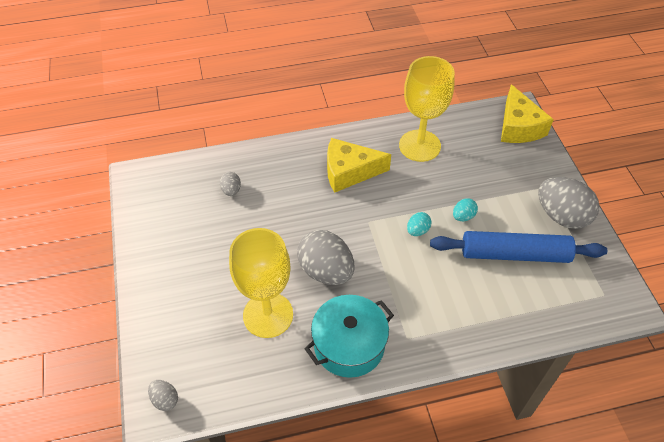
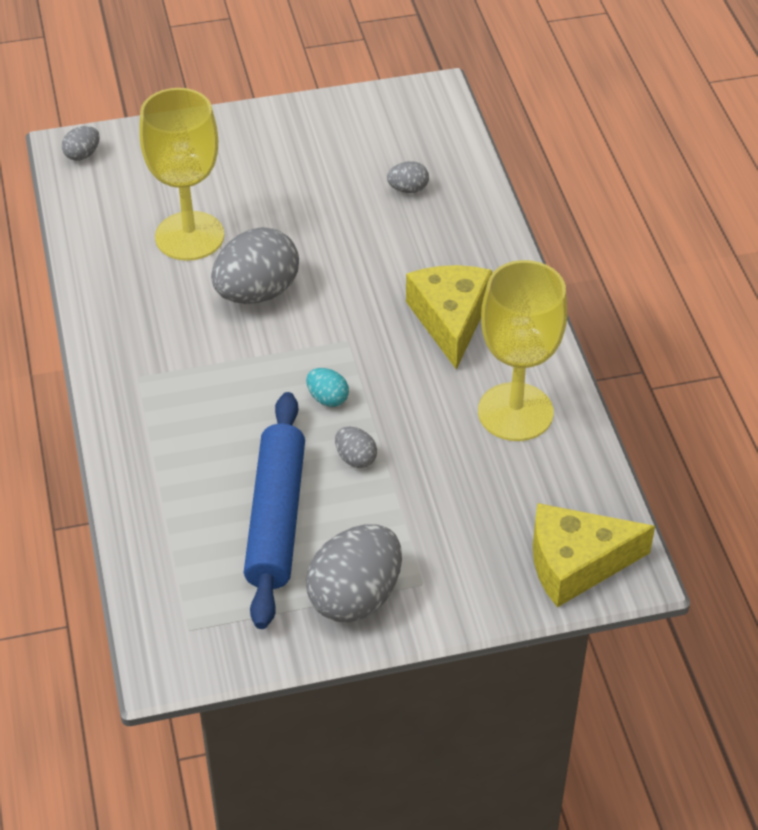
camera: 90 degrees right, 5 degrees down
(349, 345) = (134, 316): turquoise pot -> none
(463, 216) = (355, 458): turquoise egg -> grey egg

